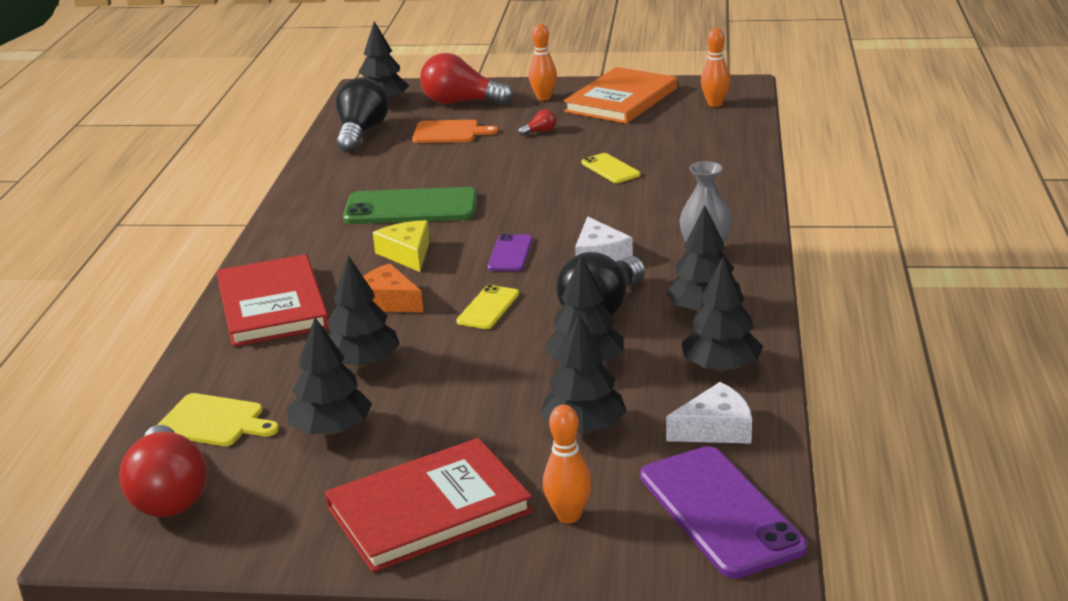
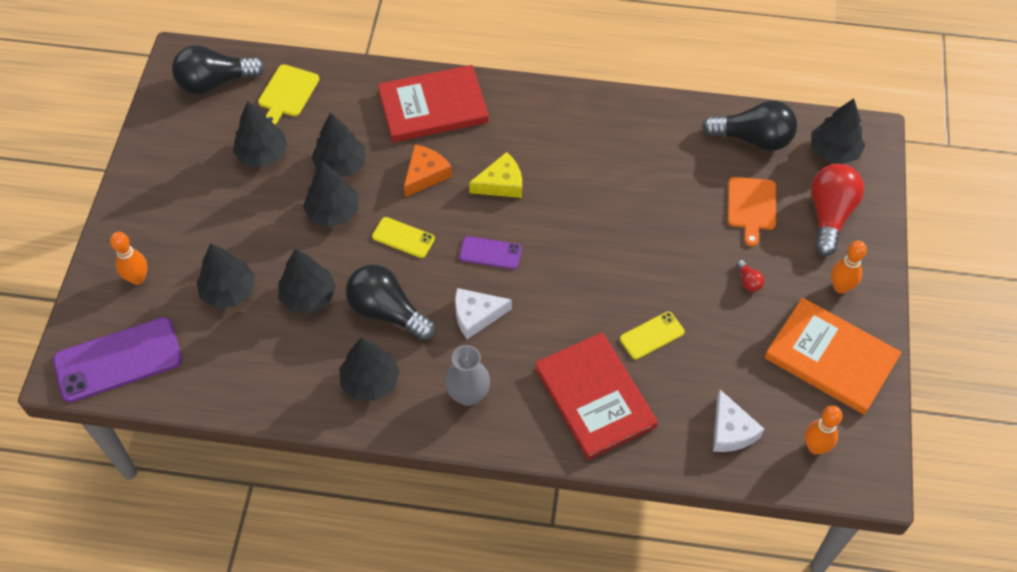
camera: 90 degrees right, 30 degrees up
(169, 494) = (215, 82): red light bulb -> black light bulb
(411, 208) = (586, 183): green phone -> none
(429, 509) = (164, 207): red book -> red book (595, 397)
(715, 429) = (207, 369): white cheese -> white cheese (731, 431)
(721, 367) = (284, 382): black tree -> black tree (333, 212)

